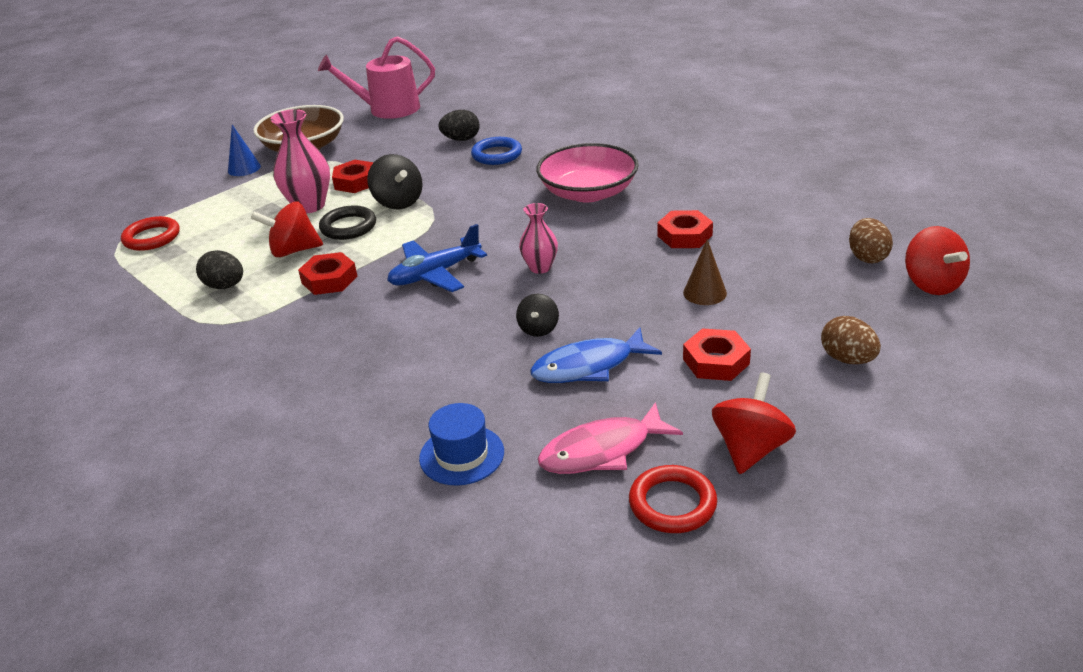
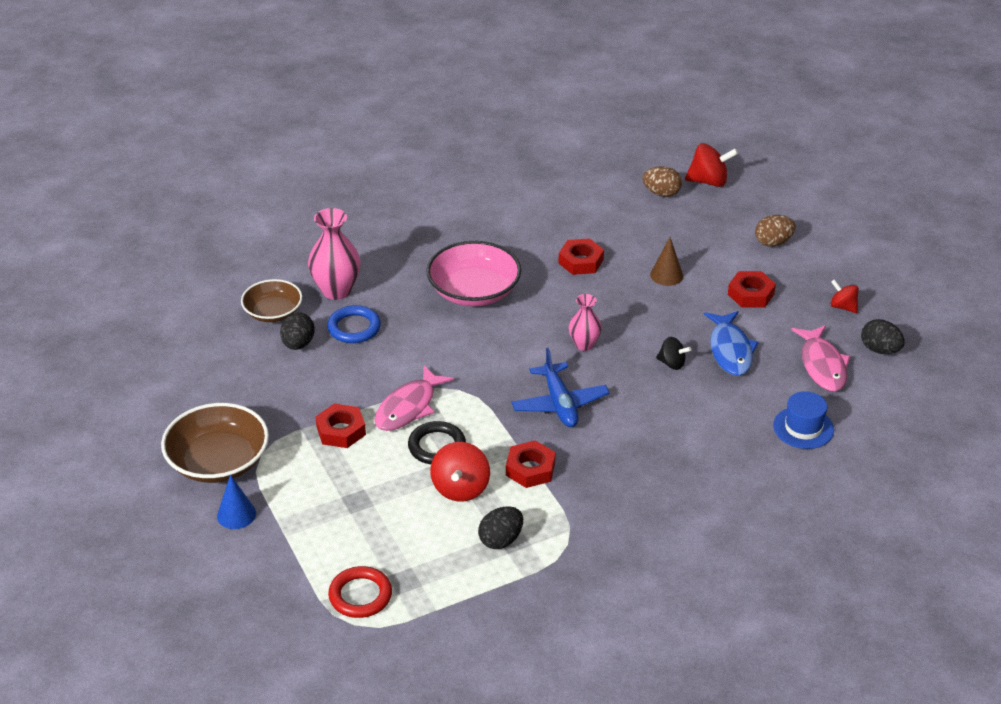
camera: 75 degrees left, 5 degrees up
(309, 206) = (371, 469): pink vase -> pink vase (336, 290)
(388, 109) = (167, 384): pink watering can -> none
(398, 202) = (408, 407): black spinning top -> pink fish
(497, 121) = (273, 312): none -> brown bowl
(672, 504) = (880, 350): red ring -> black egg
(750, 449) = (843, 307): red spinning top -> red spinning top, size x0.62

